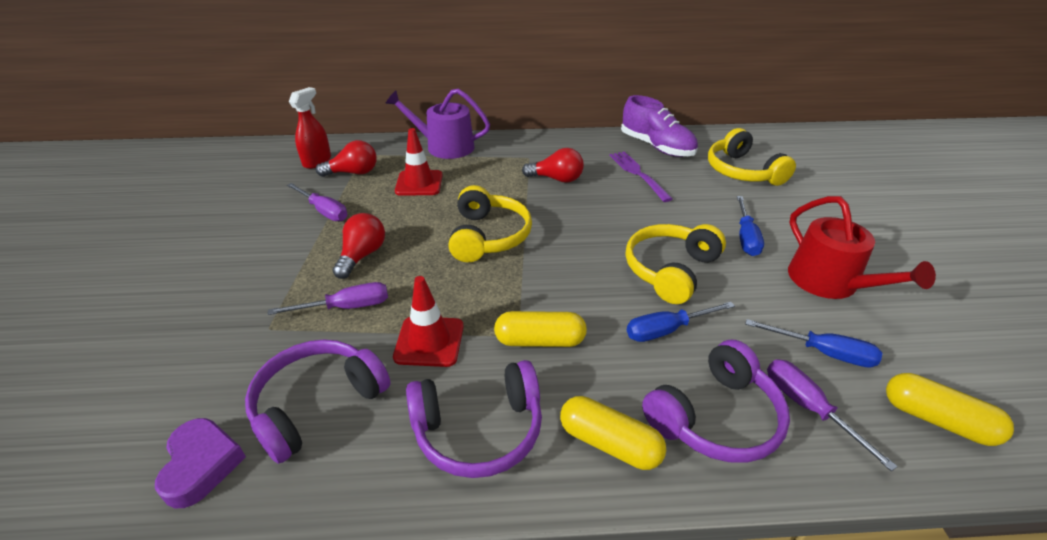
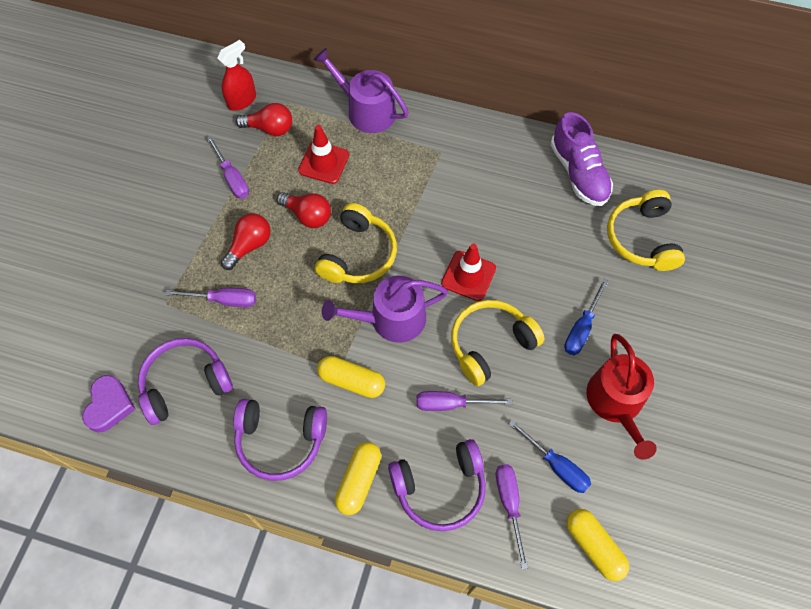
camera: 20 degrees right, 25 degrees up
(429, 341) = (273, 354): red traffic cone -> red traffic cone (468, 276)
(552, 276) = (391, 319): none -> purple watering can
(556, 179) = (452, 194): red light bulb -> red light bulb (308, 216)
(609, 443) = (359, 481): yellow capsule -> yellow capsule turned 60 degrees clockwise
(638, 174) = (534, 211): purple fork -> none
(667, 330) = (451, 404): blue screwdriver -> purple screwdriver

